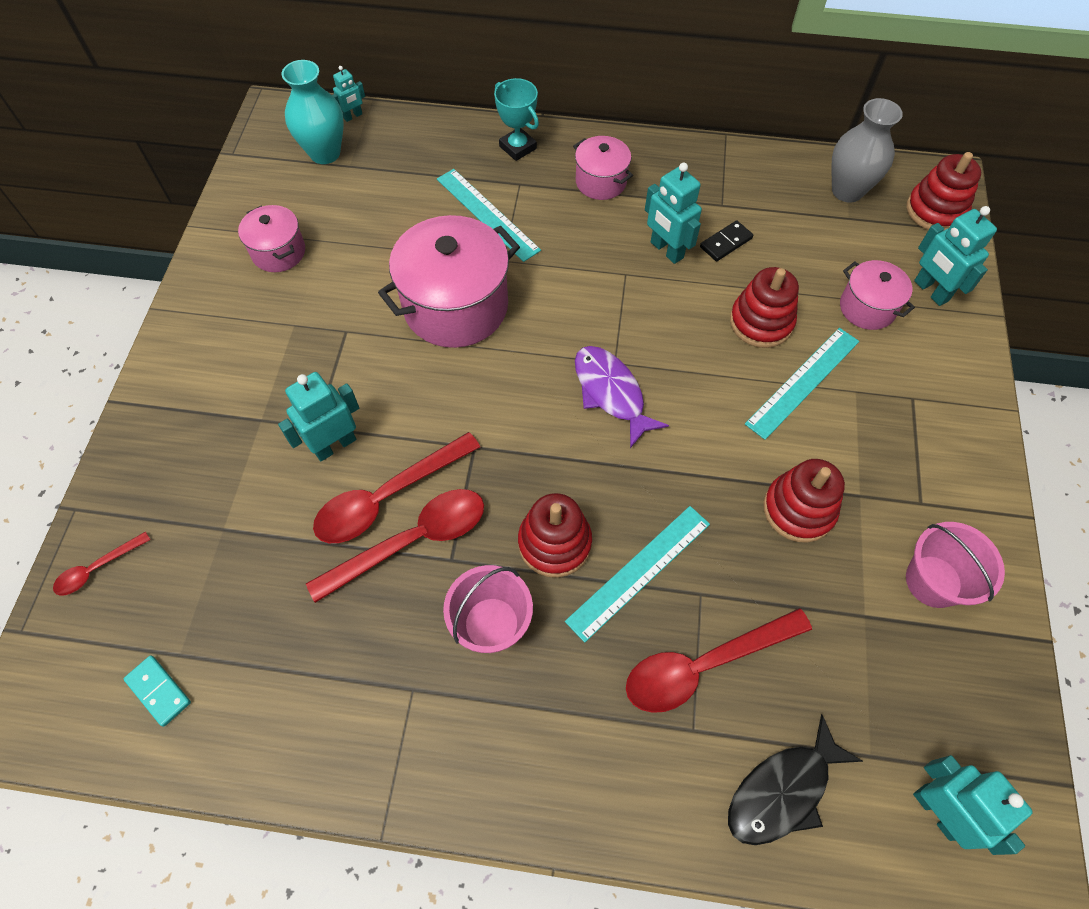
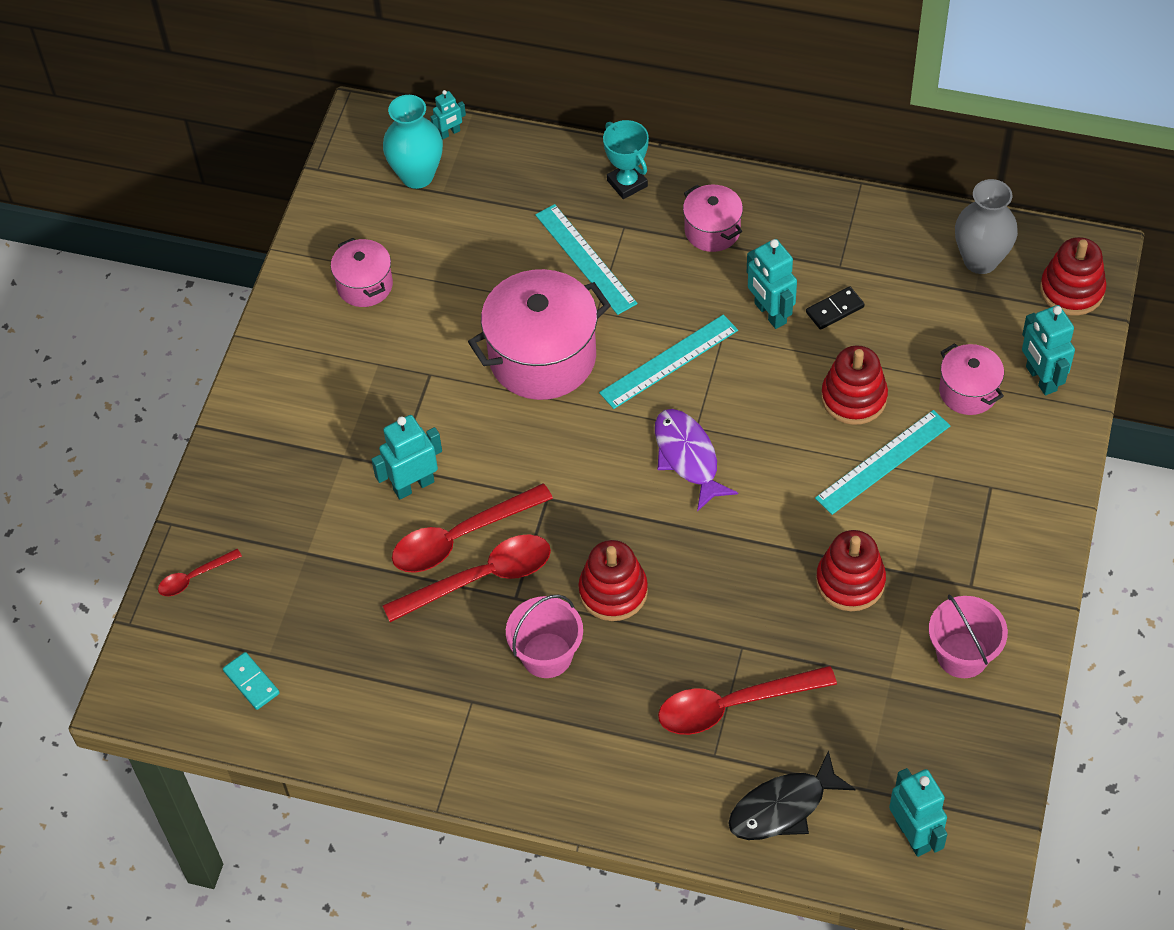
camera: 10 degrees right, 5 degrees down
(639, 571) = (688, 623): turquoise ruler -> turquoise ruler (669, 361)

